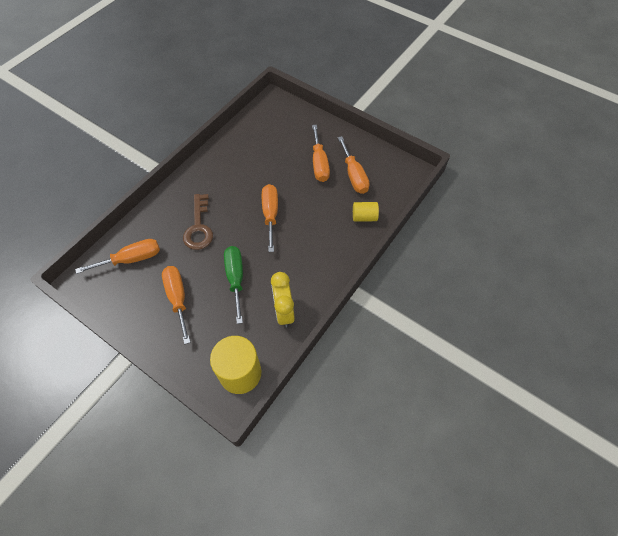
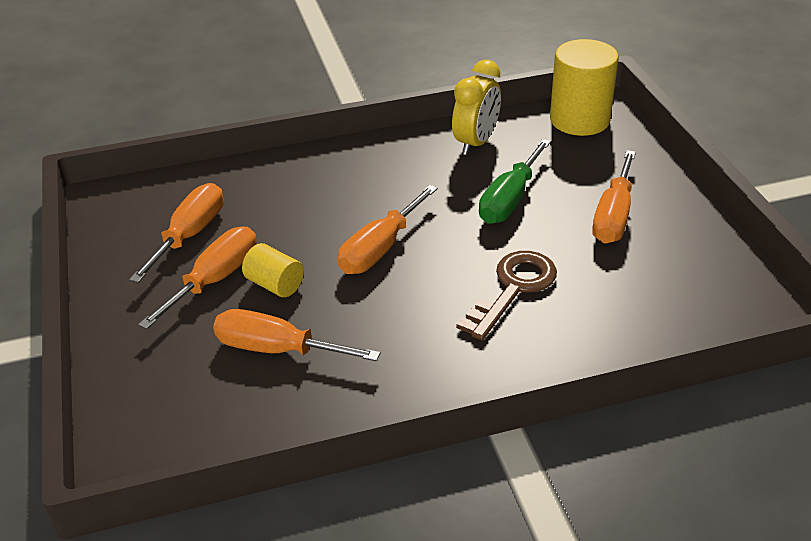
camera: 140 degrees left, 20 degrees down
(131, 259) = (663, 298): orange screwdriver -> orange screwdriver (277, 349)
(364, 217) = (253, 181): yellow cylinder -> yellow cylinder (275, 284)

